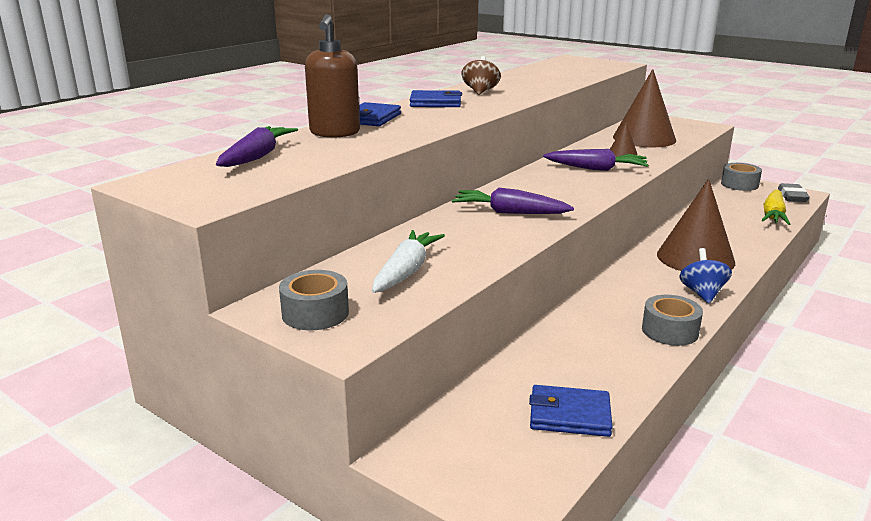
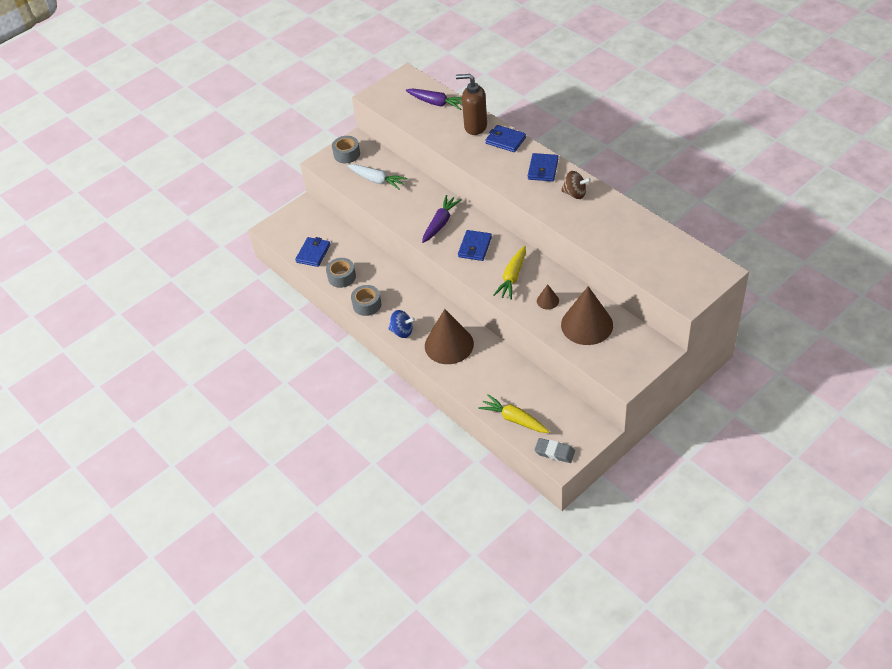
camera: 105 degrees right, 25 degrees up
(551, 189) = (475, 247): none -> blue wallet
(596, 169) = (512, 277): purple carrot -> yellow carrot
(739, 184) = (589, 427): grey tape -> grey tape (342, 277)

